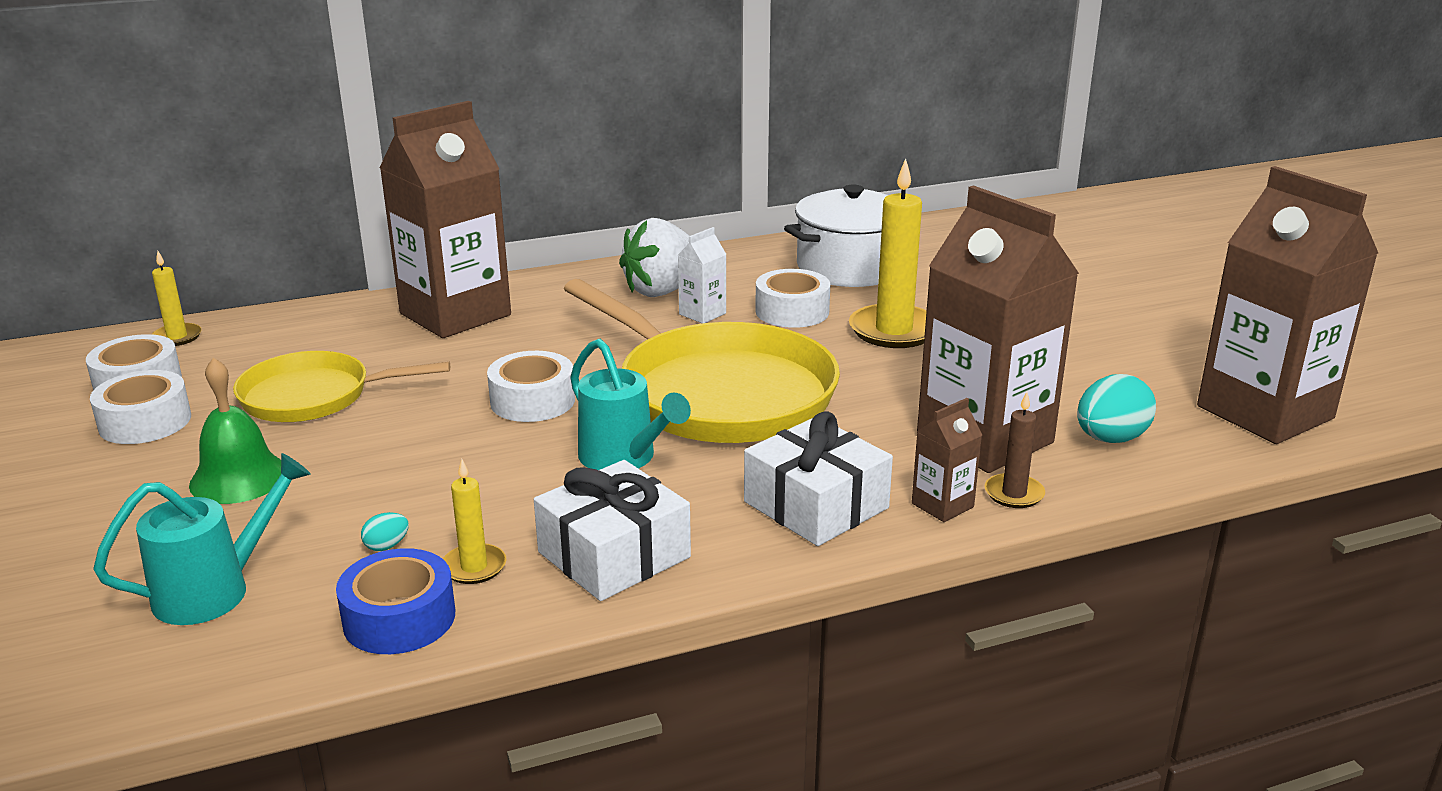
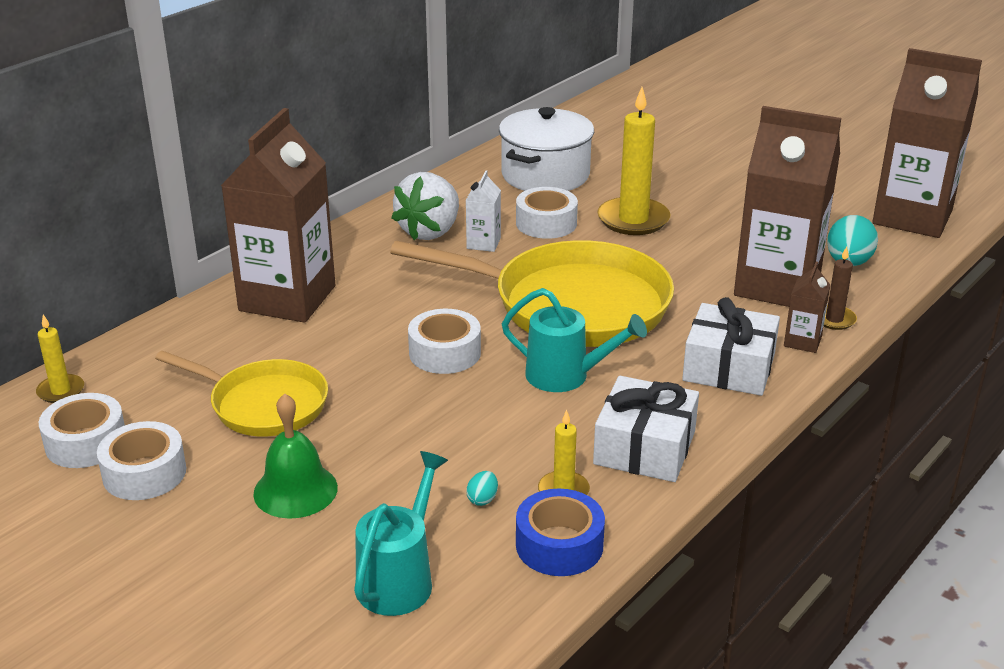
camera: 30 degrees left, 5 degrees up
(313, 396) = (263, 404): yellow pan -> yellow pan turned 120 degrees counterclockwise

